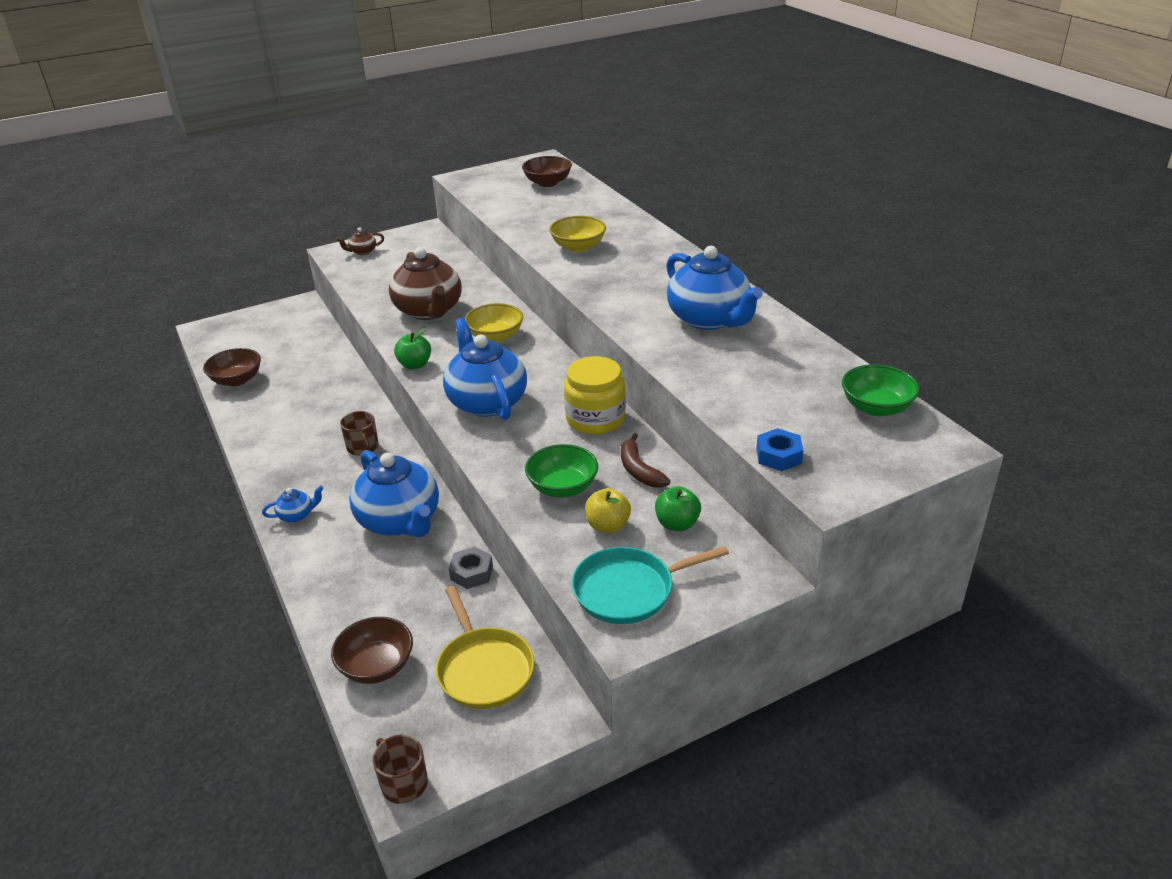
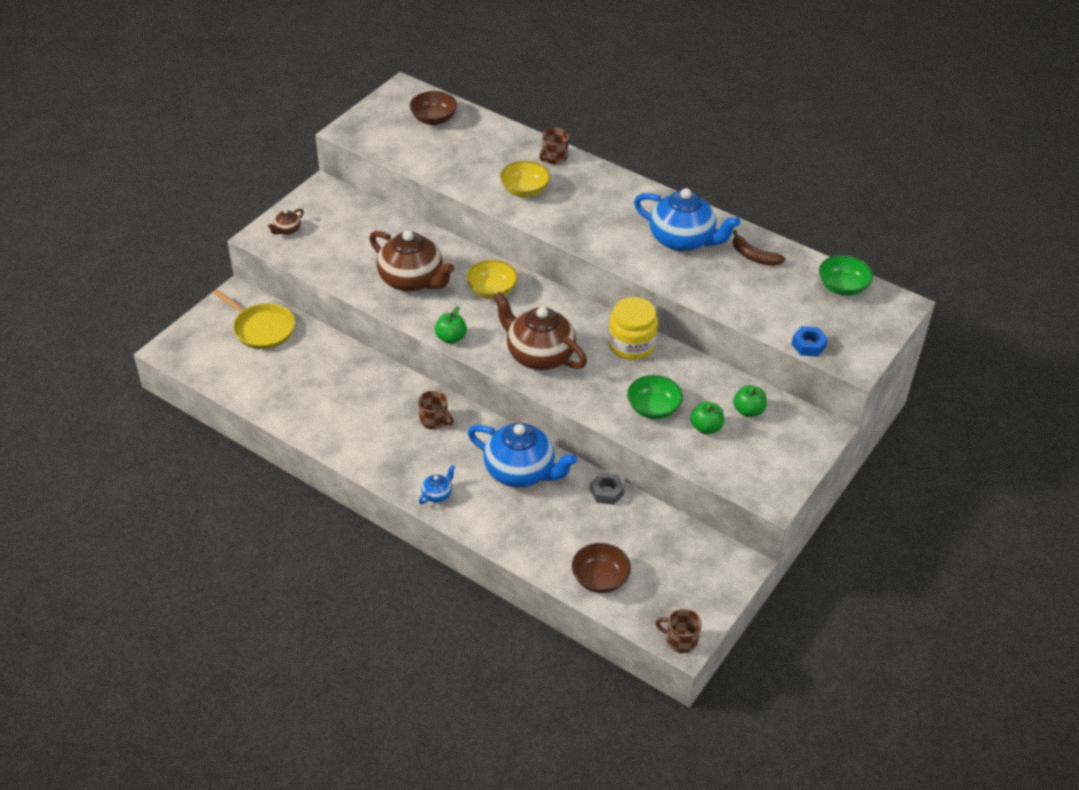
camera: 30 degrees left, 10 degrees up
(237, 380) = (259, 392): brown bowl -> none
(484, 669) = (670, 554): yellow pan -> yellow pan (262, 328)
(486, 402) = (539, 355): blue teapot -> brown teapot
(608, 526) = (706, 427): yellow apple -> green apple
(628, 590) = (753, 468): turquoise pan -> none
(634, 228) = (554, 157): none -> brown mug
(639, 470) = (694, 378): brown banana -> brown banana (753, 256)

